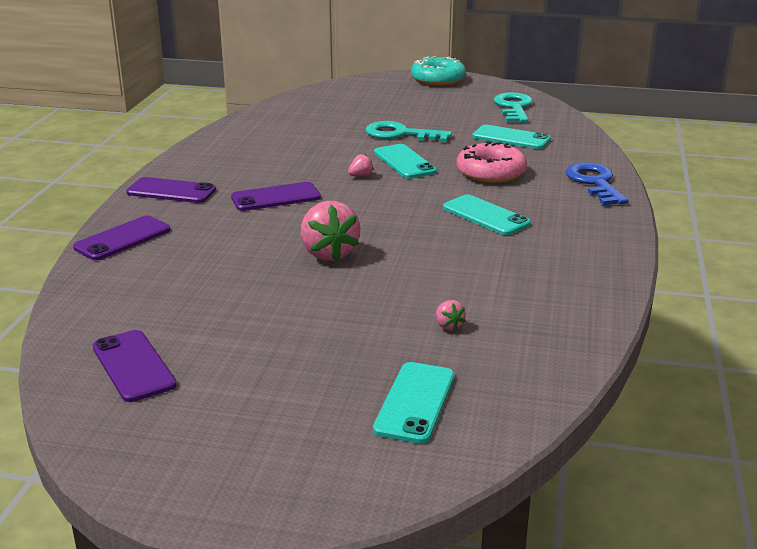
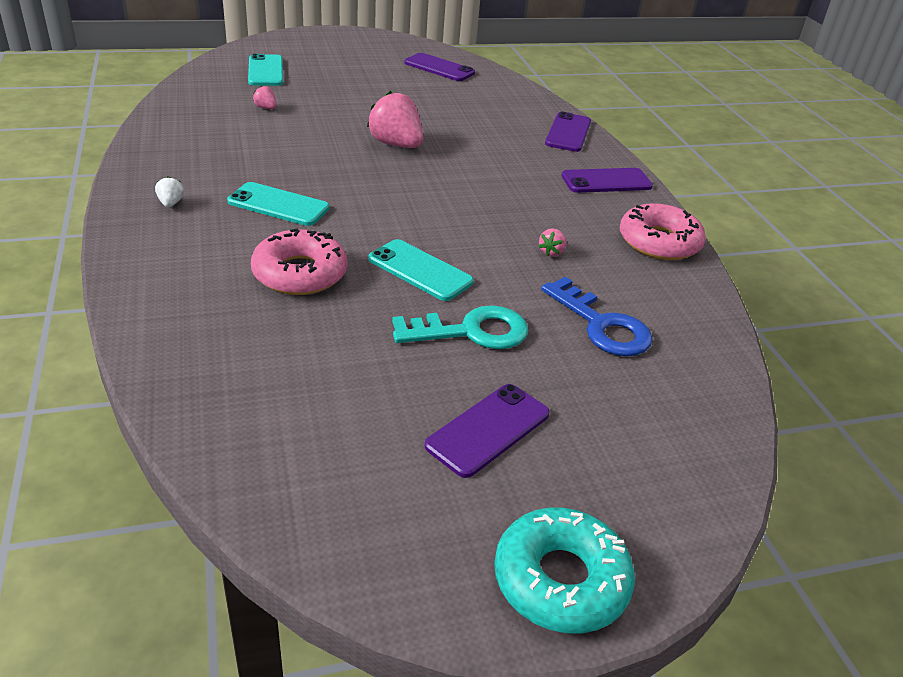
camera: 150 degrees right, 10 degrees up
(208, 151) = (659, 242): none -> pink donut
(276, 197) = (504, 191): purple phone -> purple phone (488, 429)
(360, 176) = (451, 236): pink strawberry -> pink strawberry (551, 252)
(511, 138) = (300, 362): turquoise phone -> none
(514, 107) = (331, 477): turquoise key -> none
(581, 230) = (171, 203): none -> white strawberry
(595, 183) = (155, 281): blue key -> blue key (601, 325)

